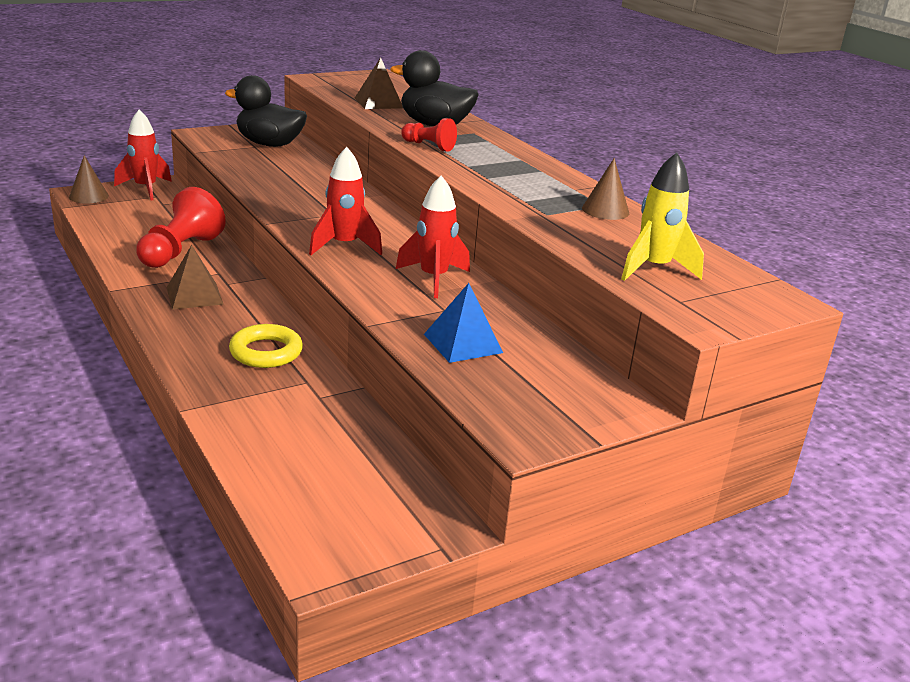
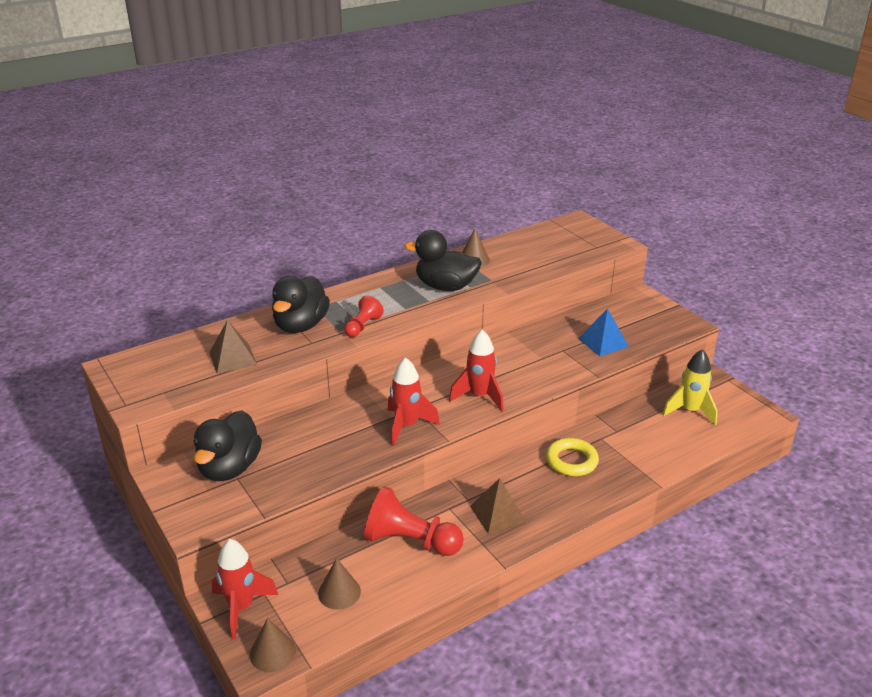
camera: 90 degrees left, 5 degrees up
(135, 220) = (339, 592): none -> brown cone
(433, 279) = (519, 355): red rocket -> red rocket (407, 426)
(524, 188) = (445, 286): none -> black duck
(654, 269) = (559, 251): yellow rocket -> yellow rocket (690, 411)

